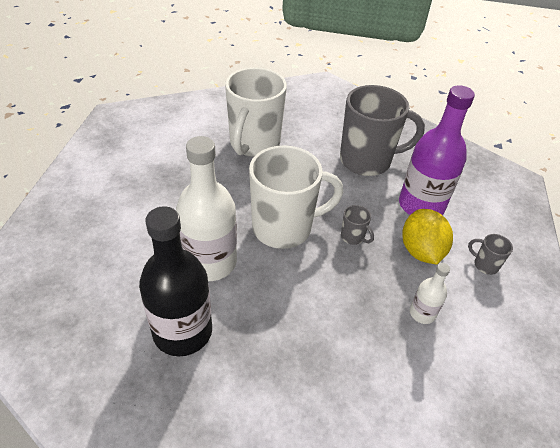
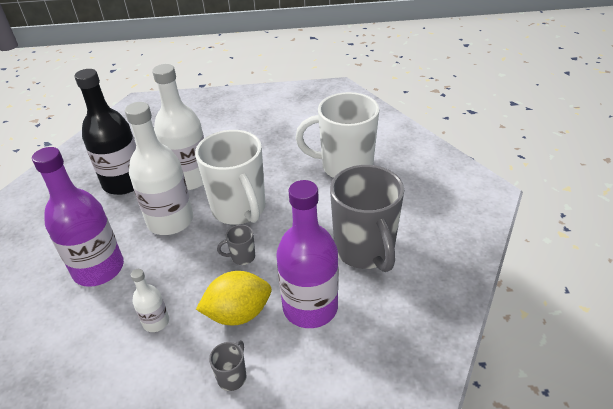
camera: 80 degrees right, 5 degrees down
(279, 288) = (170, 221): none -> white bottle
(337, 364) = (98, 269): none -> purple bottle
(353, 237) = (242, 257): grey mug -> grey mug turned 45 degrees clockwise

